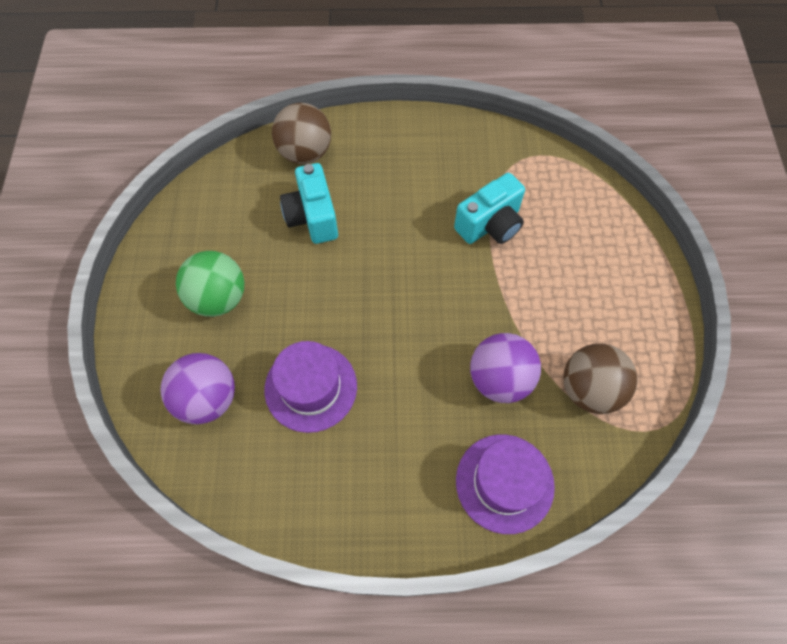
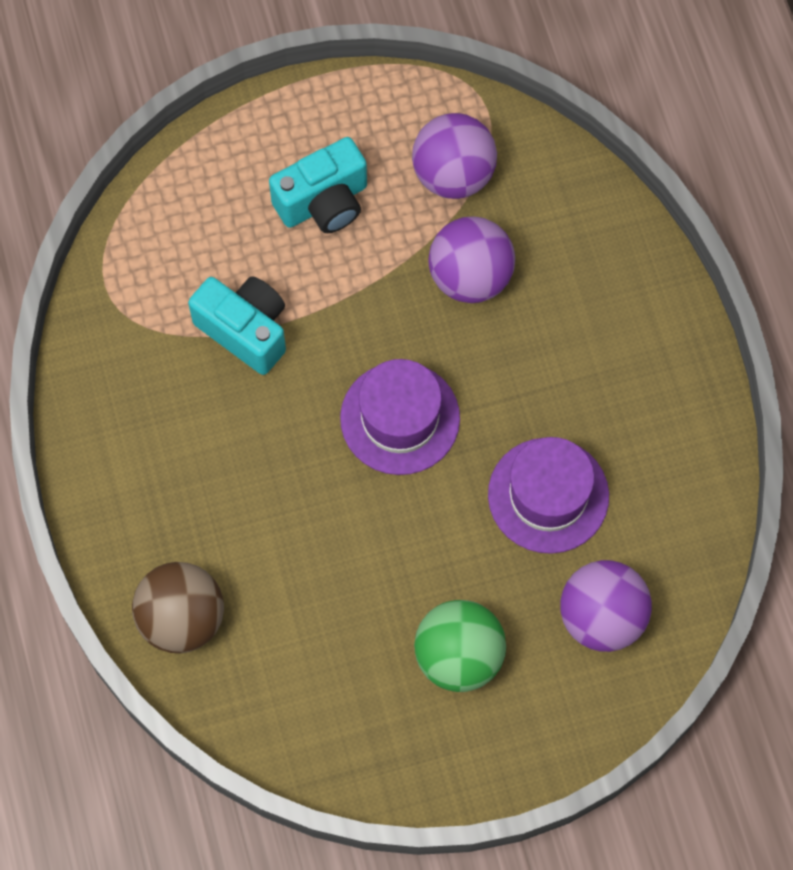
camera: 105 degrees left, 5 degrees up
(312, 217) = (294, 572): turquoise camera -> turquoise camera (324, 202)
(504, 483) = (596, 248): purple hat -> purple hat (400, 418)
(590, 389) = (453, 174): brown ball -> purple ball

